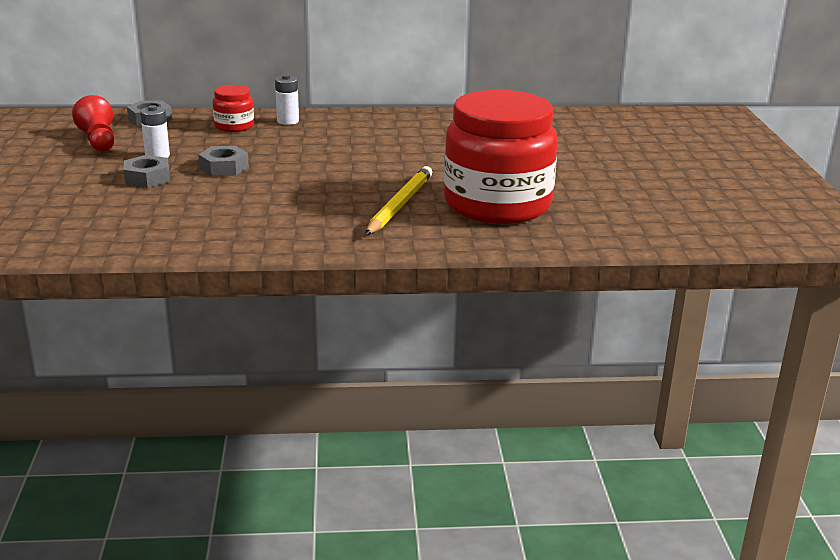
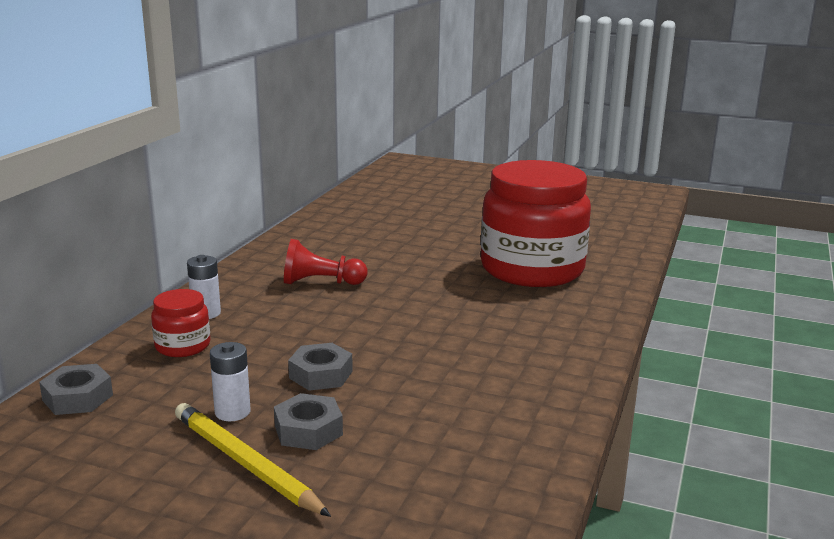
camera: 65 degrees left, 5 degrees down
(98, 141) = (116, 450): red pawn -> red pawn (321, 283)
(400, 204) = (504, 306): yellow pencil -> yellow pencil (245, 463)

